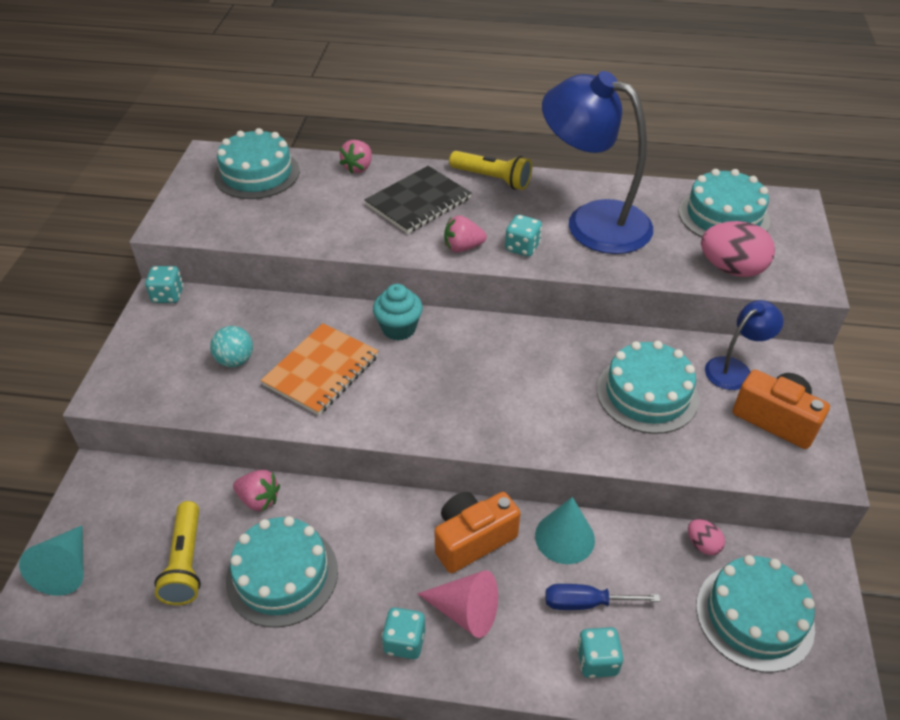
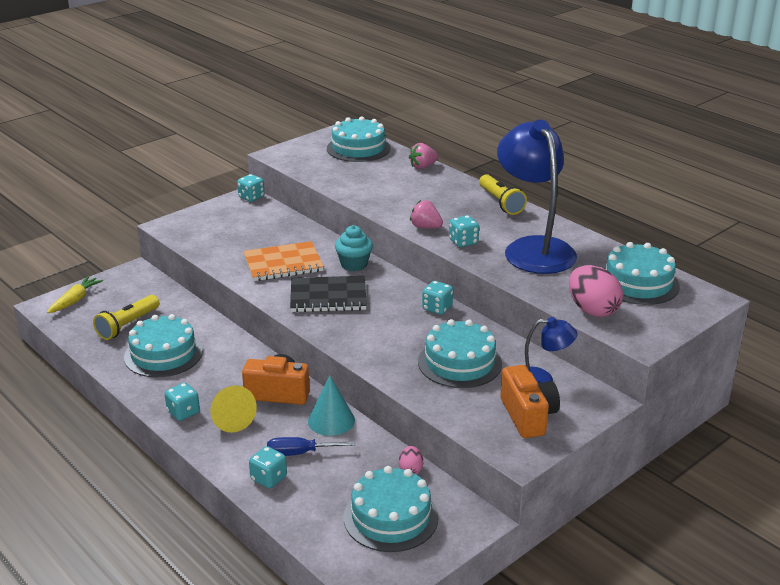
camera: 40 degrees right, 15 degrees down
(66, 569) = (75, 300): turquoise cone -> yellow carrot
(235, 360) = (245, 239): turquoise ball -> none
(259, 500) = (194, 319): pink strawberry -> none
(418, 202) = (433, 196): black notebook -> black notebook (328, 296)
(465, 611) = (230, 419): pink cone -> yellow cone
(546, 338) = (437, 308): none -> turquoise dice
(586, 603) = (300, 453): blue screwdriver -> blue screwdriver turned 45 degrees counterclockwise

